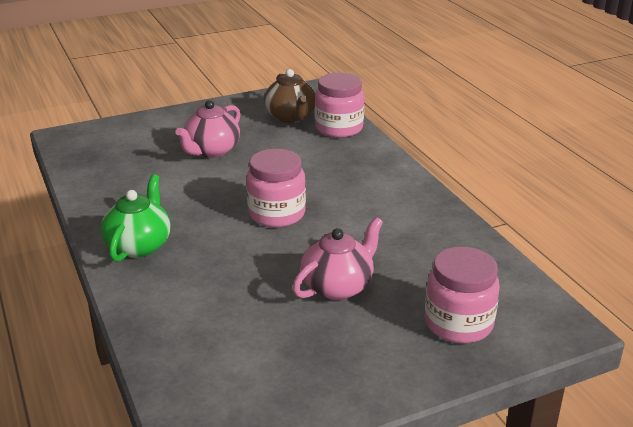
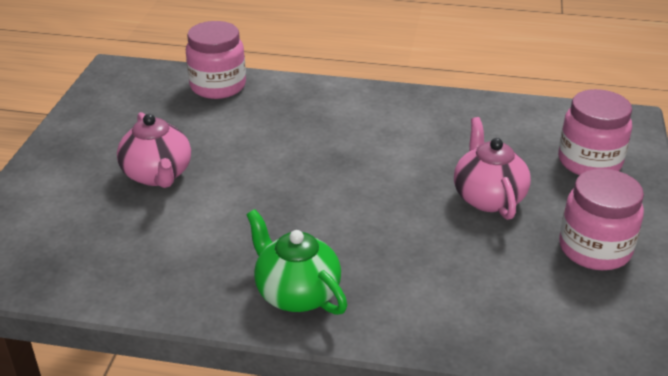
camera: 55 degrees left, 5 degrees up
(276, 214) = (333, 183): pink jar -> pink jar (594, 249)
(291, 117) = (156, 102): brown teapot -> none

